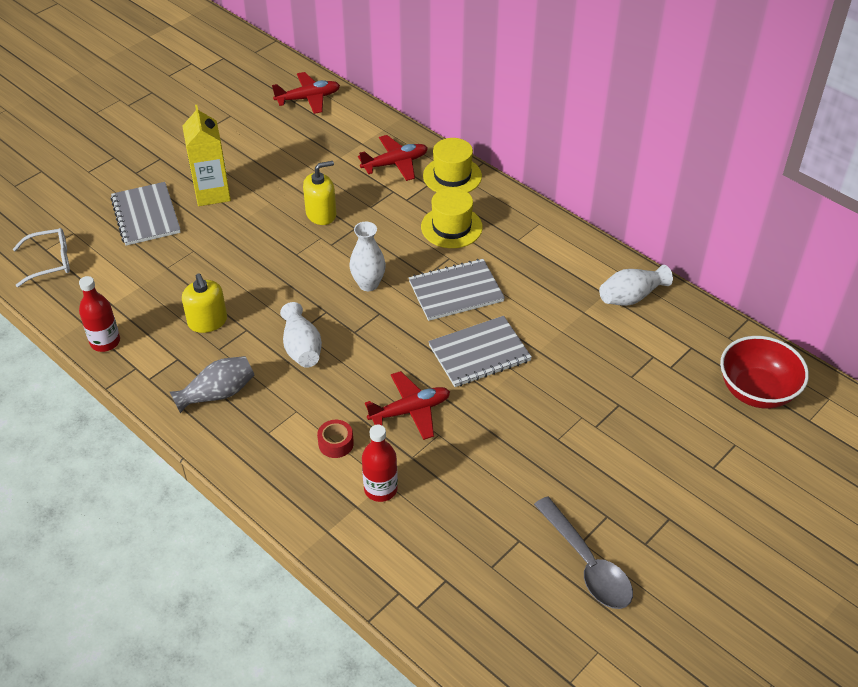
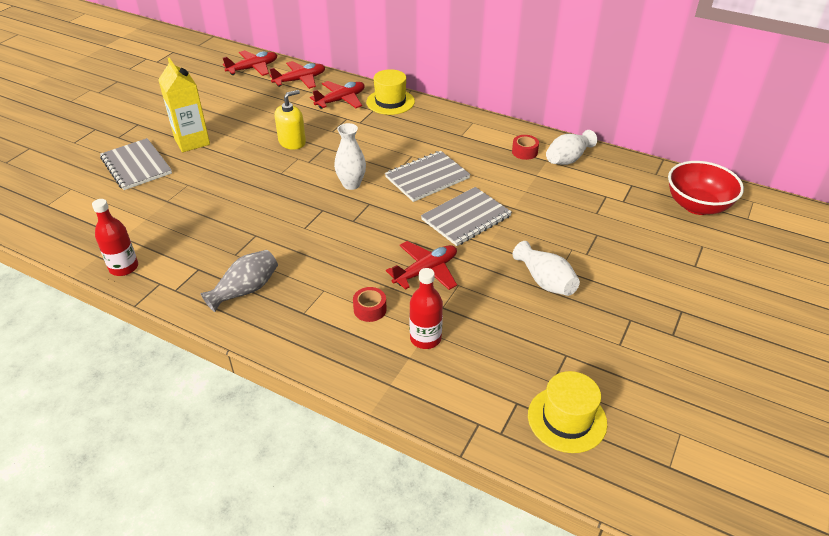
camera: 15 degrees left, 5 degrees down
(50, 262) = (54, 214): white glasses -> none
(207, 321) = (217, 235): yellow soap dispenser -> none
(302, 348) = (311, 240): white vase -> white vase (545, 281)
(357, 125) = (300, 80): none -> red plane
(451, 227) = (404, 135): yellow hat -> yellow hat (567, 419)
(583, 277) = (524, 152): none -> red tape
(587, 564) = (634, 361): grey spoon -> none

